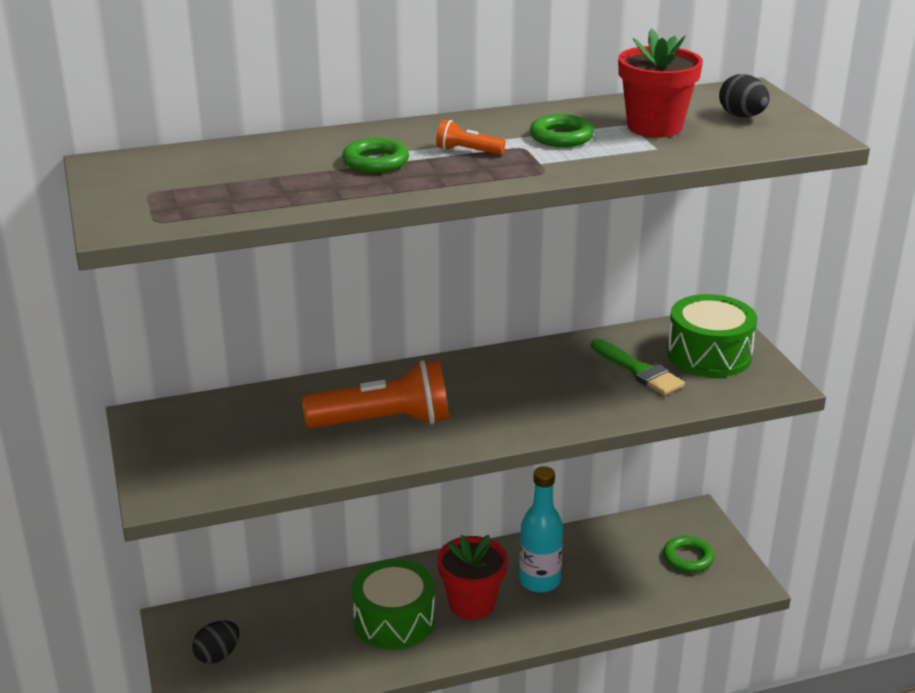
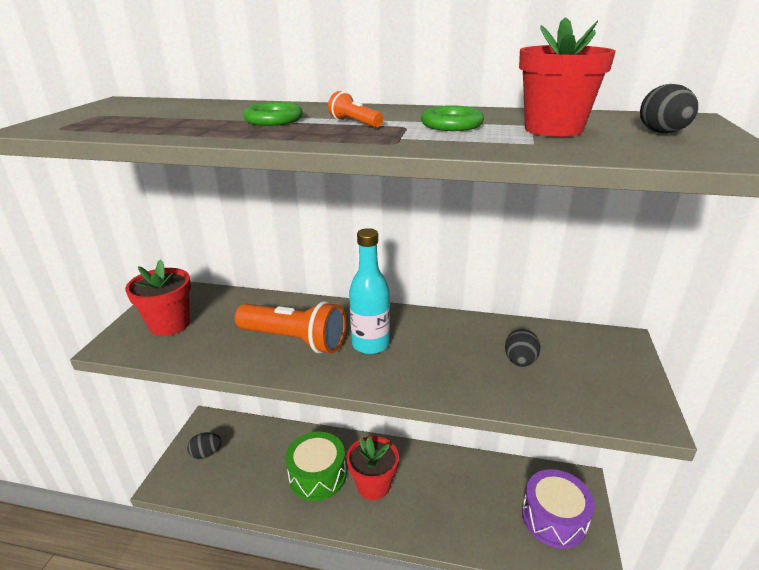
camera: 30 degrees right, 0 degrees up
(203, 453) = (170, 324): none -> red flower pot
(539, 581) = (430, 488): turquoise bottle -> turquoise bottle (370, 344)
(639, 371) = (520, 361): green brush -> black egg
(688, 558) = (554, 518): green ring -> purple drum
(709, 354) = (595, 366): green drum -> none

